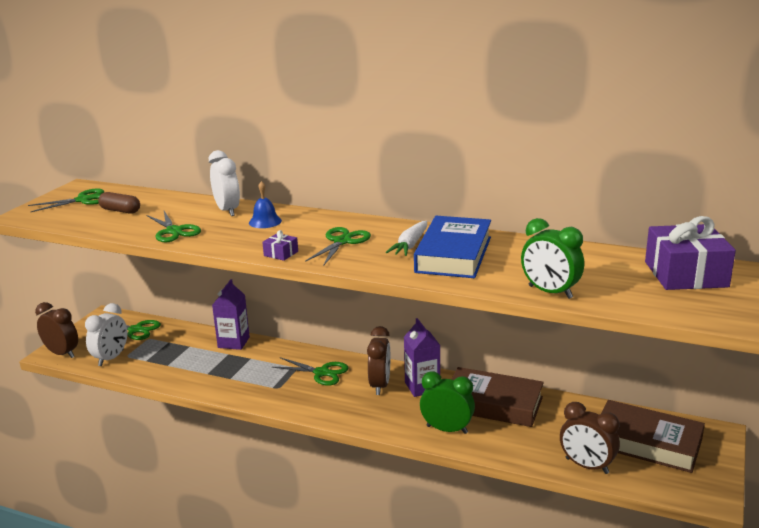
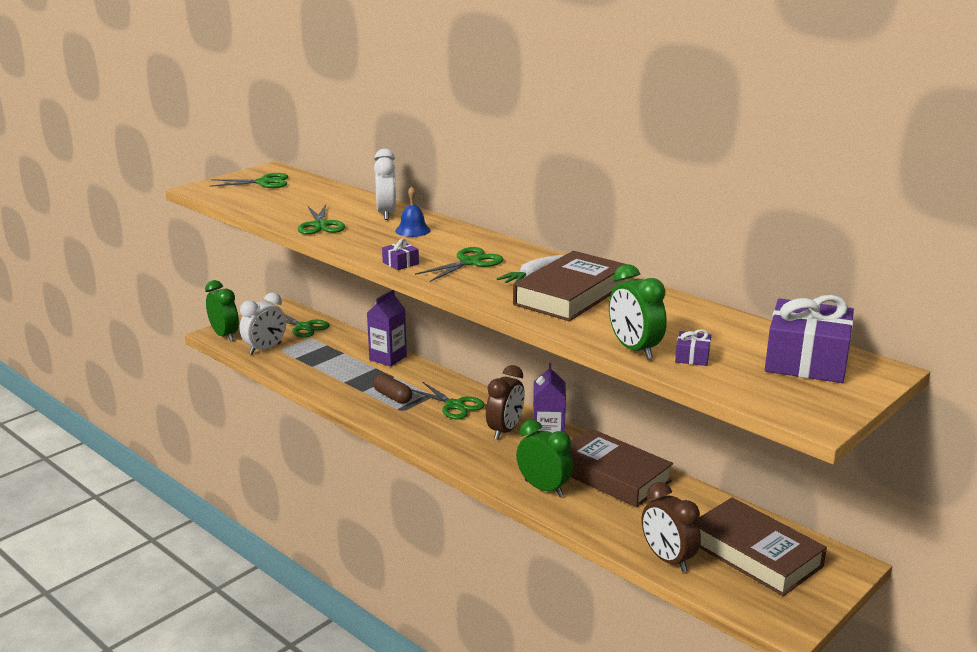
camera: 20 degrees right, 0 degrees up
(62, 353) = (225, 335): brown clock -> green clock
(120, 211) = (288, 198): brown capsule -> brown capsule (392, 397)
(454, 254) = (570, 295): blue book -> brown book
(600, 289) = (692, 357): none -> purple gift

